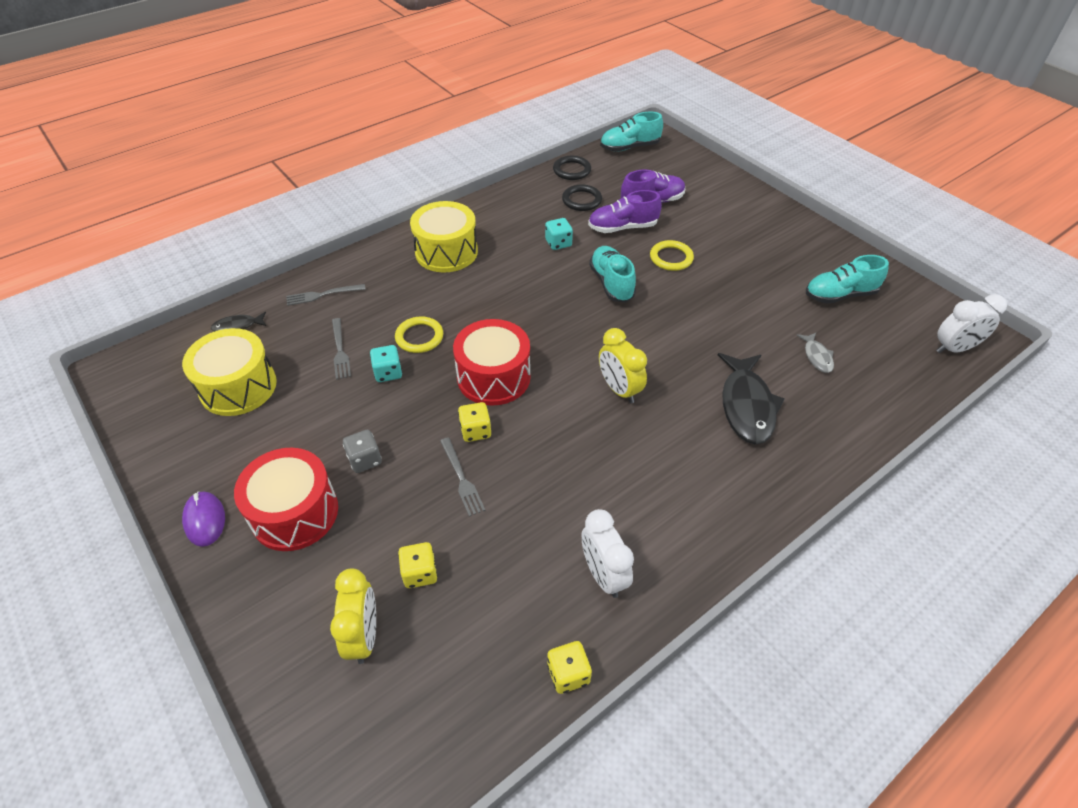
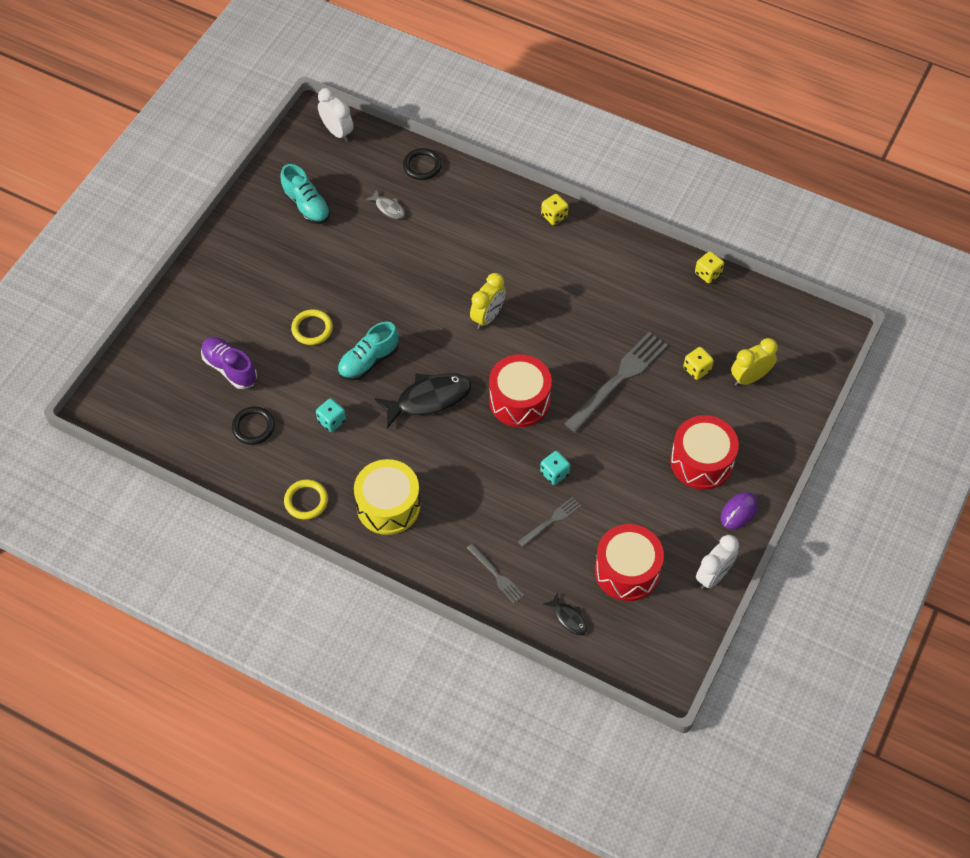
camera: 115 degrees left, 10 degrees up
(238, 387) = (627, 571): yellow drum -> red drum
(365, 460) = (638, 444): grey dice -> none
(419, 337) = (505, 471): yellow ring -> yellow ring (306, 501)
(462, 479) = (619, 378): grey fork -> grey fork, size x1.96
(475, 431) = (575, 389): yellow dice -> yellow dice (554, 216)
(572, 170) = (202, 455): black ring -> black ring (422, 166)
(603, 575) = (640, 277): white clock -> white clock (713, 576)
(622, 227) = (283, 378): purple shoe -> none
(629, 147) = (134, 418): turquoise shoe -> none
(747, 406) = (462, 238): black fish -> black fish (429, 399)
(817, 356) = (388, 208): grey fish -> grey fish turned 75 degrees clockwise

